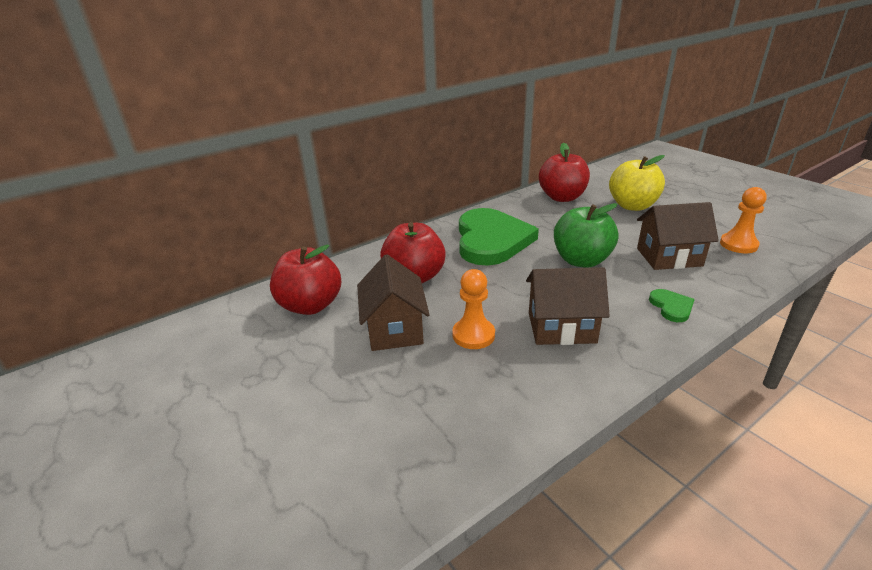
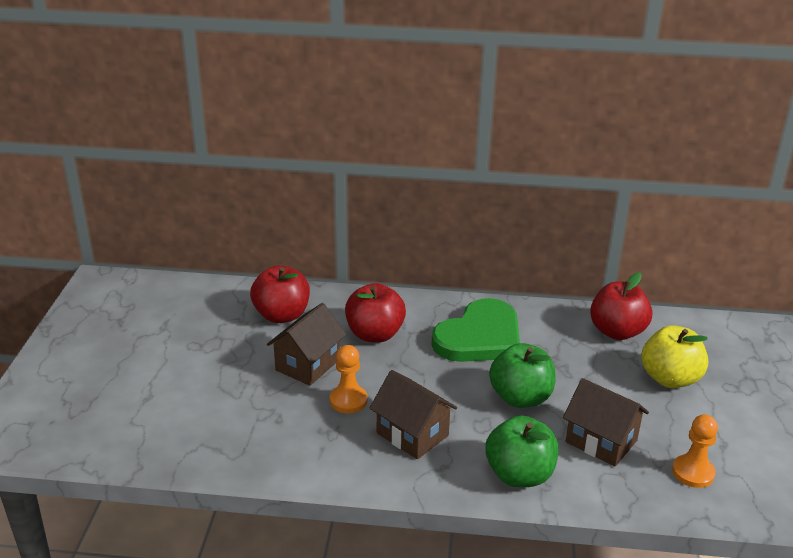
camera: 40 degrees right, 0 degrees up
(671, 307) = (519, 475): green heart -> green apple

